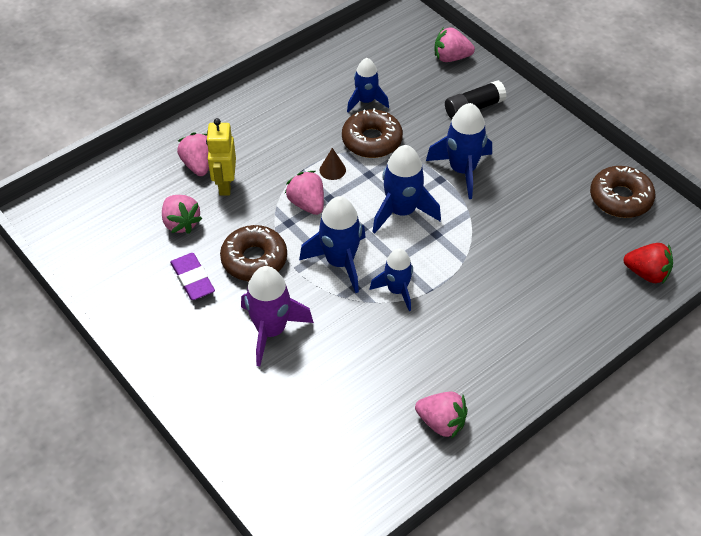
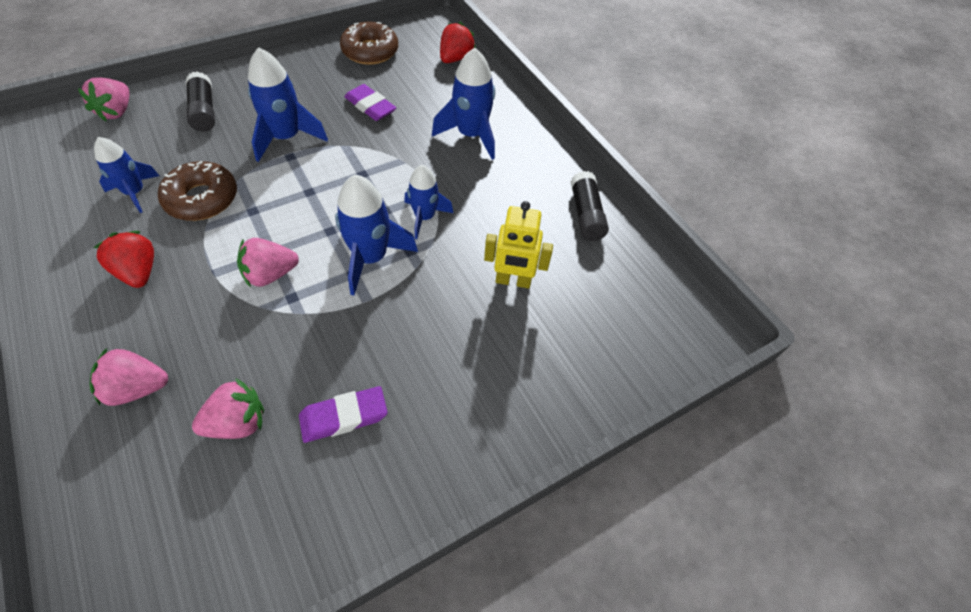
camera: 85 degrees left, 5 degrees up
(225, 185) = (194, 359): yellow robot -> yellow robot (513, 281)
(254, 259) = (336, 341): brown donut -> none
(271, 331) = (449, 337): purple rocket -> none
(291, 131) = (139, 272): none -> red strawberry
(332, 170) = (228, 242): brown cone -> none
(402, 211) = (321, 194): blue rocket -> blue rocket (471, 135)
(441, 423) = (586, 215): pink strawberry -> black glue stick
(531, 218) = (370, 106): none -> purple eraser

